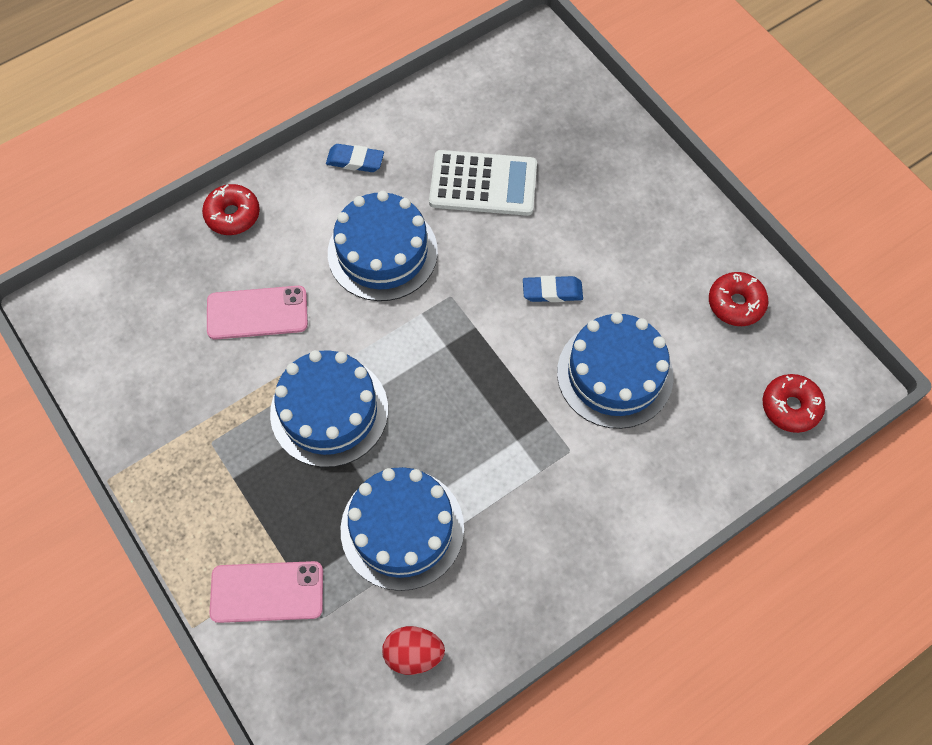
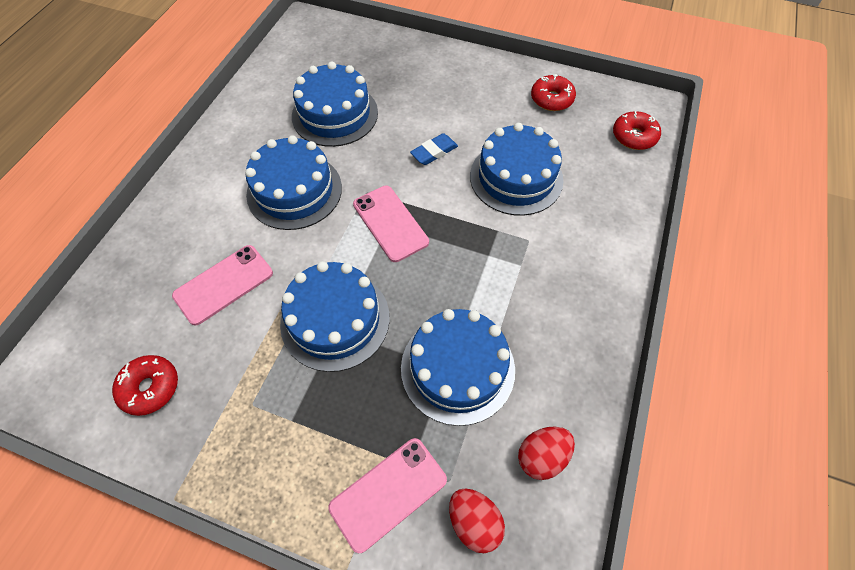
camera: 35 degrees left, 5 degrees down
(233, 215) = (154, 228): red donut -> red donut (150, 387)
(317, 663) = (474, 521): none -> red egg
(355, 161) = (229, 145): blue eraser -> none
(448, 345) = (390, 223): none -> pink phone
(483, 184) = (335, 114): white calculator -> blue cake

